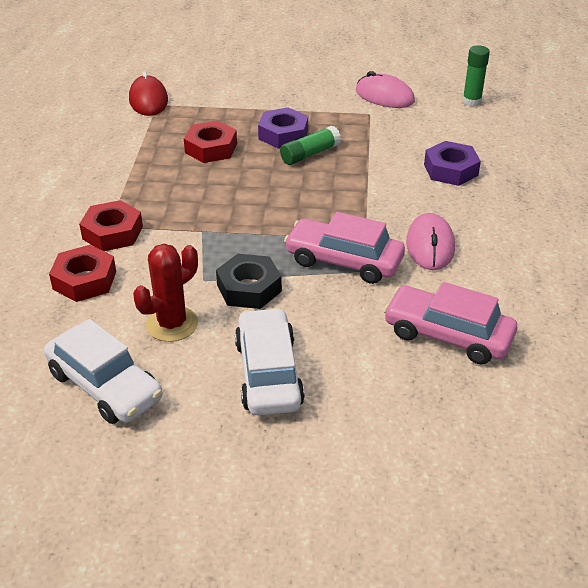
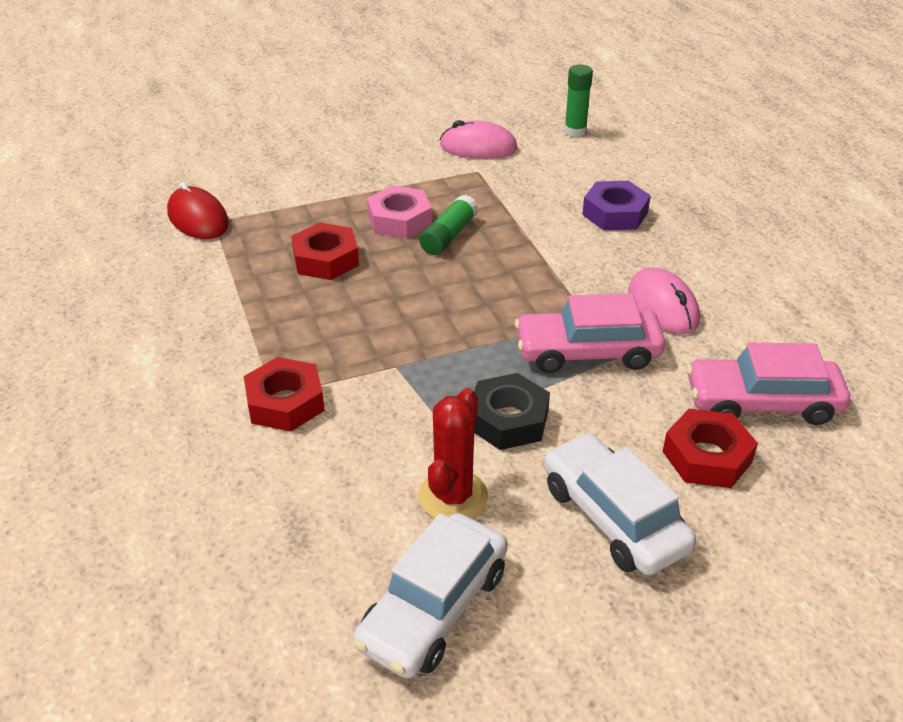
camera: 25 degrees left, 0 degrees up
(84, 280) = (297, 477): red nut -> red nut (707, 456)
(105, 386) = (433, 608): white car -> white car turned 105 degrees clockwise
(283, 134) = (399, 220): purple nut -> pink nut

